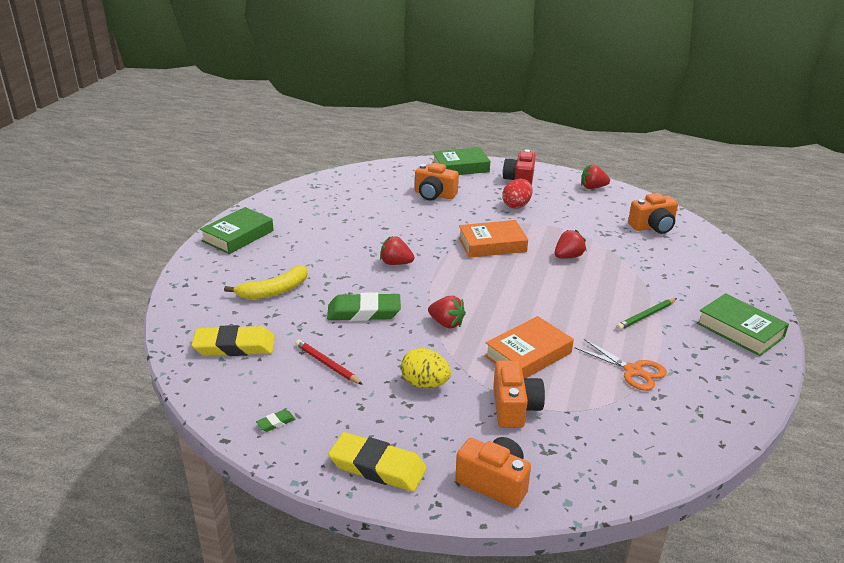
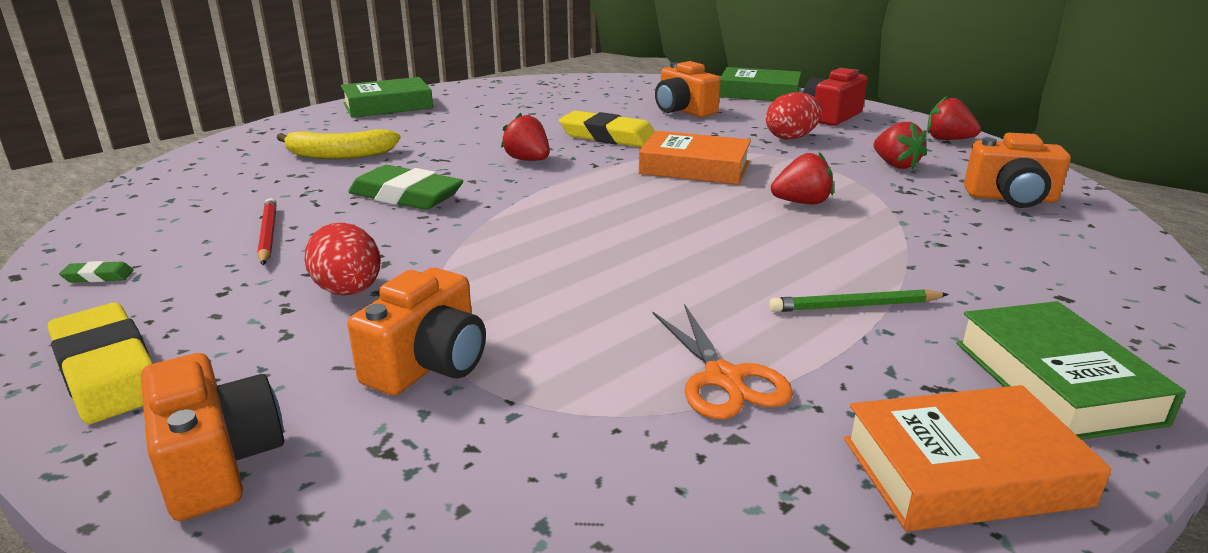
camera: 30 degrees right, 5 degrees down
(234, 346) = (204, 192): yellow eraser -> yellow eraser (608, 137)
(425, 384) = (349, 291): yellow egg -> red egg
(446, 323) = (494, 233): red strawberry -> red strawberry (895, 165)
(528, 354) = (561, 300): orange book -> orange book (963, 471)

